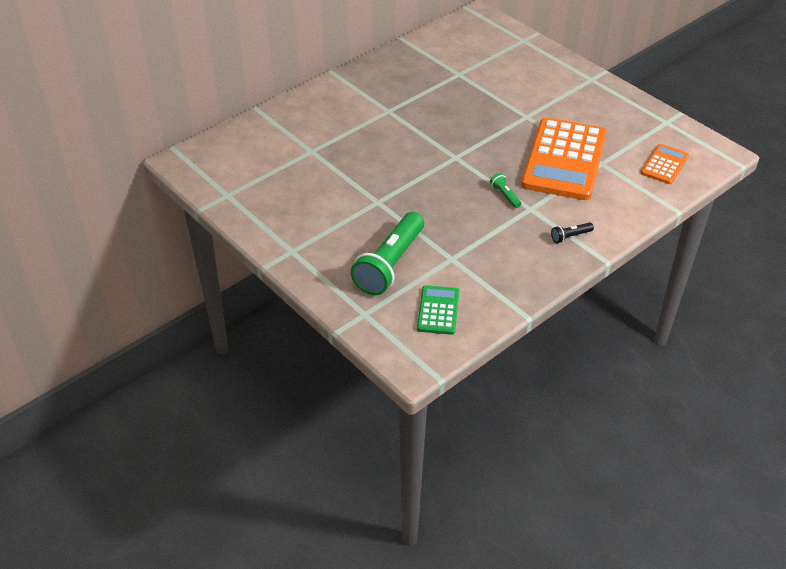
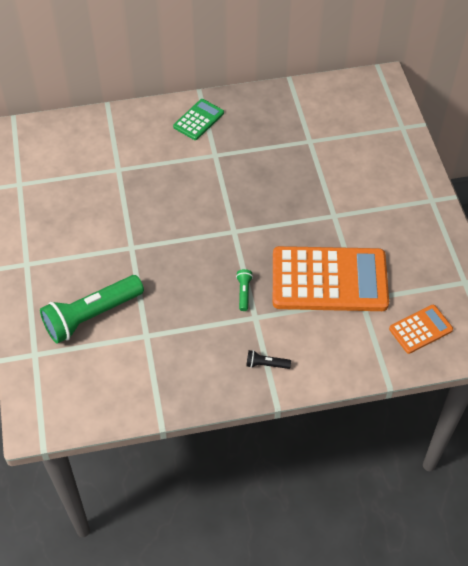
camera: 30 degrees right, 10 degrees up
(438, 310) = (94, 381): green calculator -> green calculator (198, 120)
(564, 160) = (329, 280): orange calculator -> orange calculator turned 135 degrees counterclockwise

